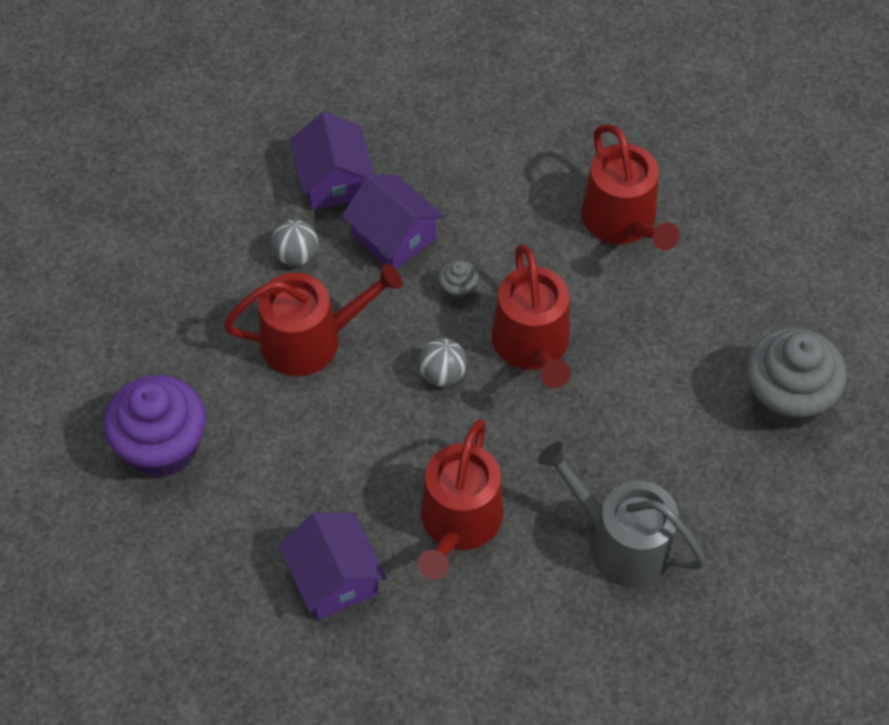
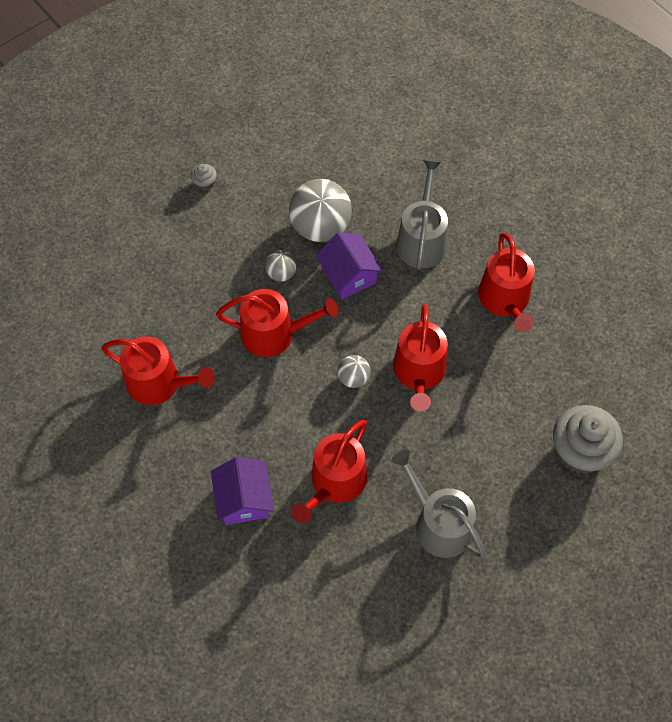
camera: 15 degrees right, 5 degrees up
(162, 447) = (159, 383): purple cupcake -> red watering can
(334, 181) = (320, 227): purple house -> grey ball
(458, 290) = (381, 322): grey cupcake -> grey cupcake (205, 183)
(483, 166) = (422, 239): none -> grey watering can

